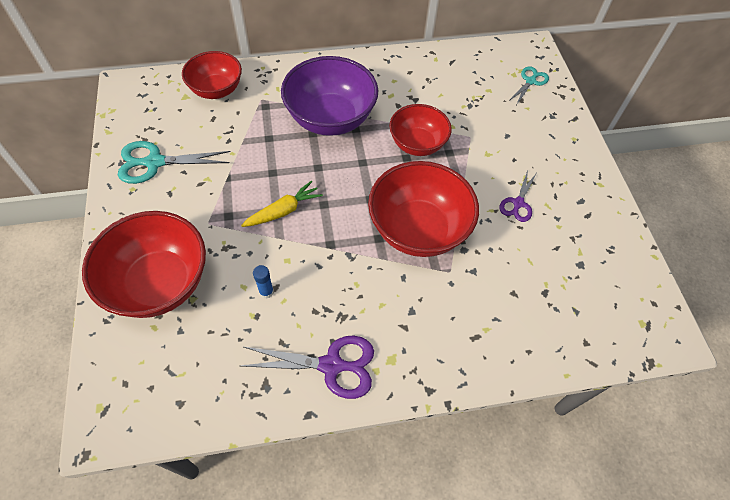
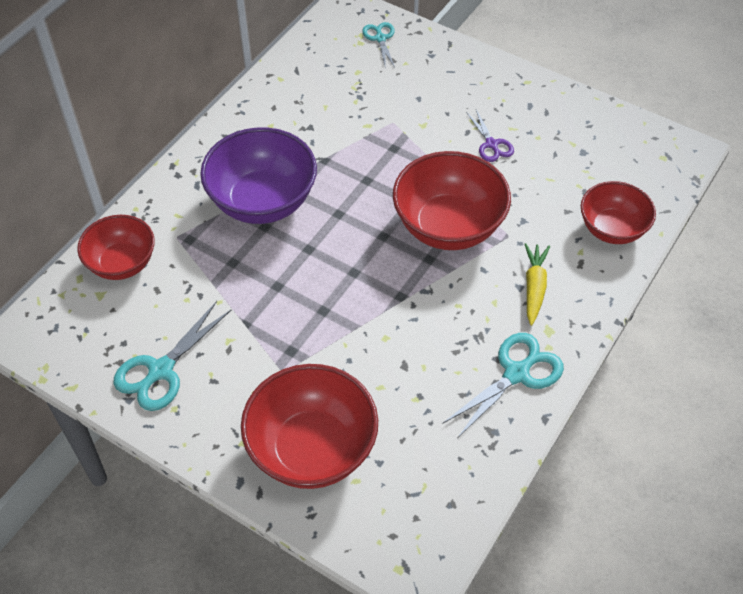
camera: 45 degrees left, 5 degrees down
(266, 292) = (402, 373): blue glue stick -> none
(283, 211) = (330, 306): yellow carrot -> yellow carrot (534, 287)
(332, 365) = (517, 373): purple scissors -> turquoise scissors
(417, 144) = (361, 162): red bowl -> red bowl (612, 229)

